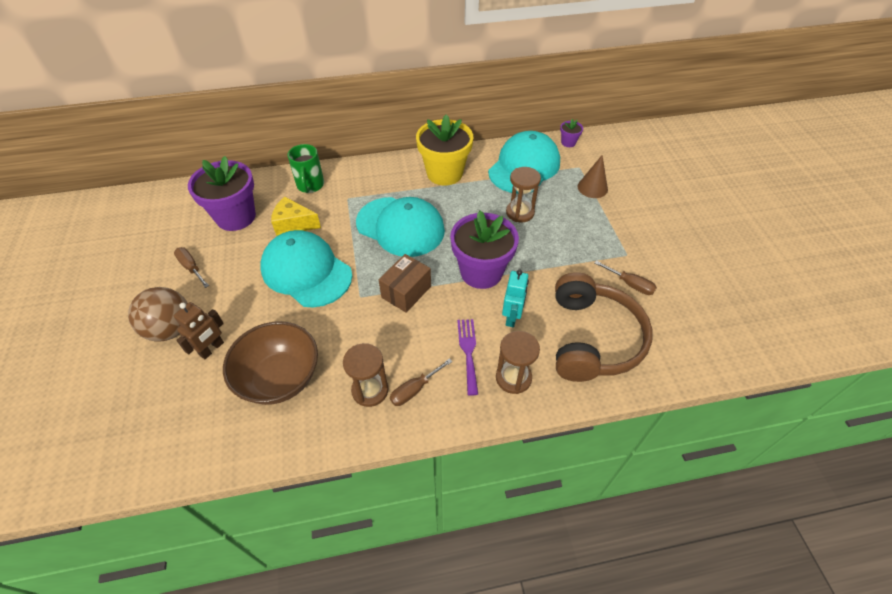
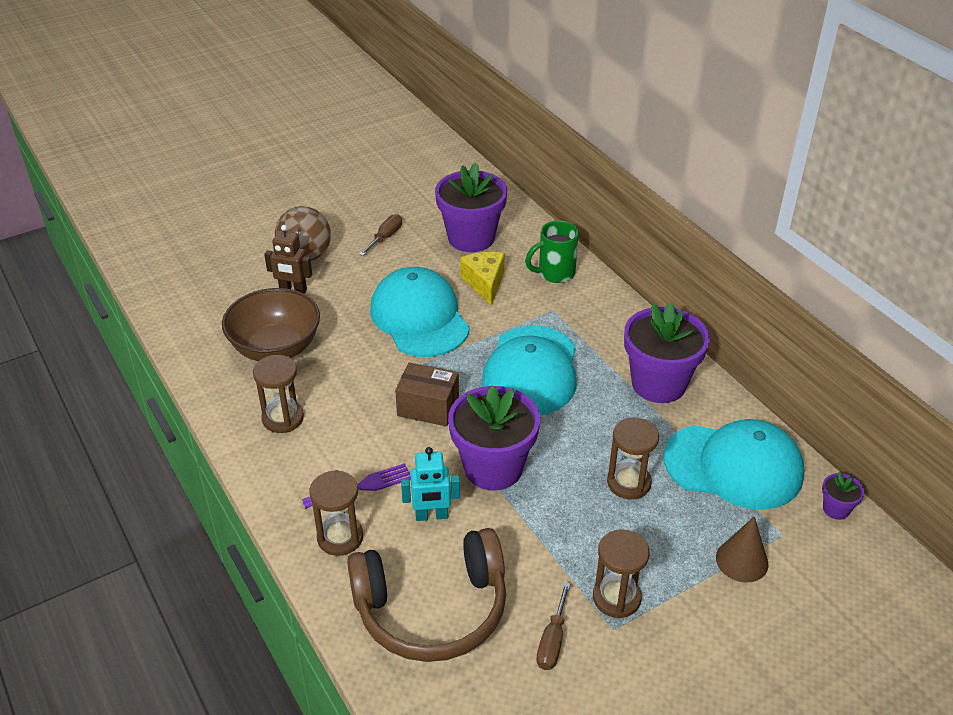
camera: 70 degrees right, 10 degrees down
(306, 271) = (419, 318): turquoise cap -> turquoise cap turned 45 degrees counterclockwise
(415, 389) = (295, 453): brown screwdriver -> none
(444, 173) = (658, 384): yellow flower pot -> purple flower pot
(605, 246) = (616, 598): none -> brown hourglass

